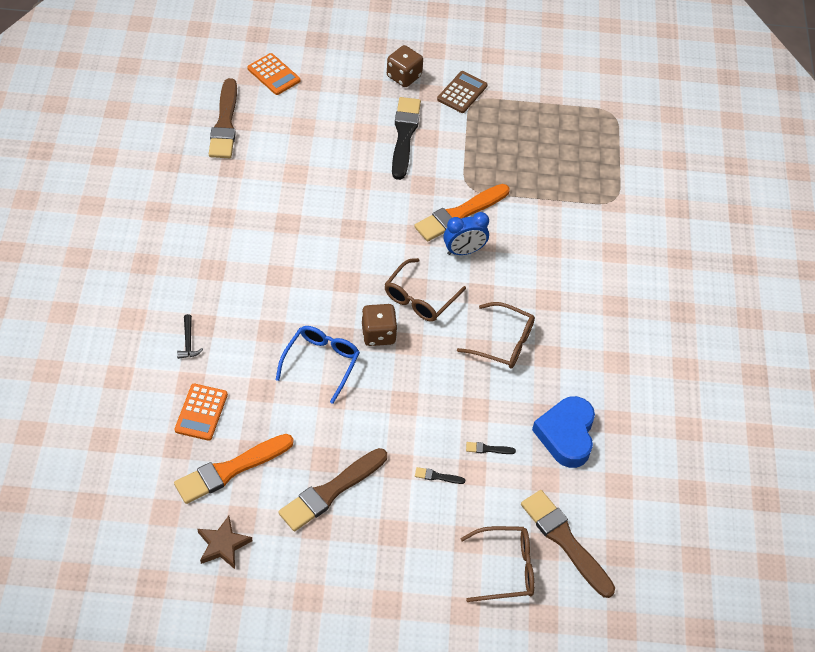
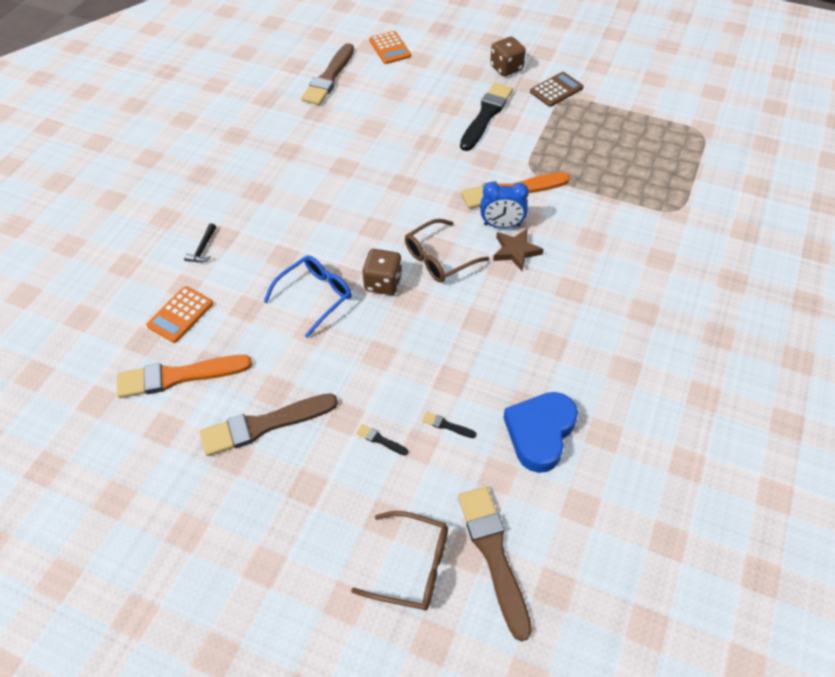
camera: 25 degrees right, 0 degrees up
(223, 545) = (132, 449): brown star -> brown star (516, 251)
(503, 342) = (507, 320): brown glasses -> none

